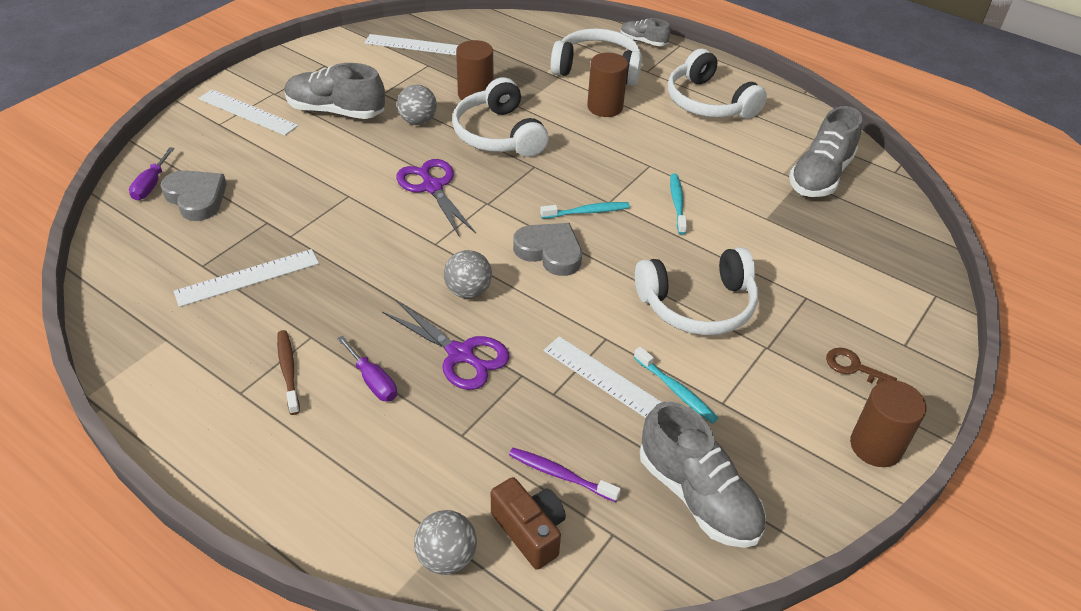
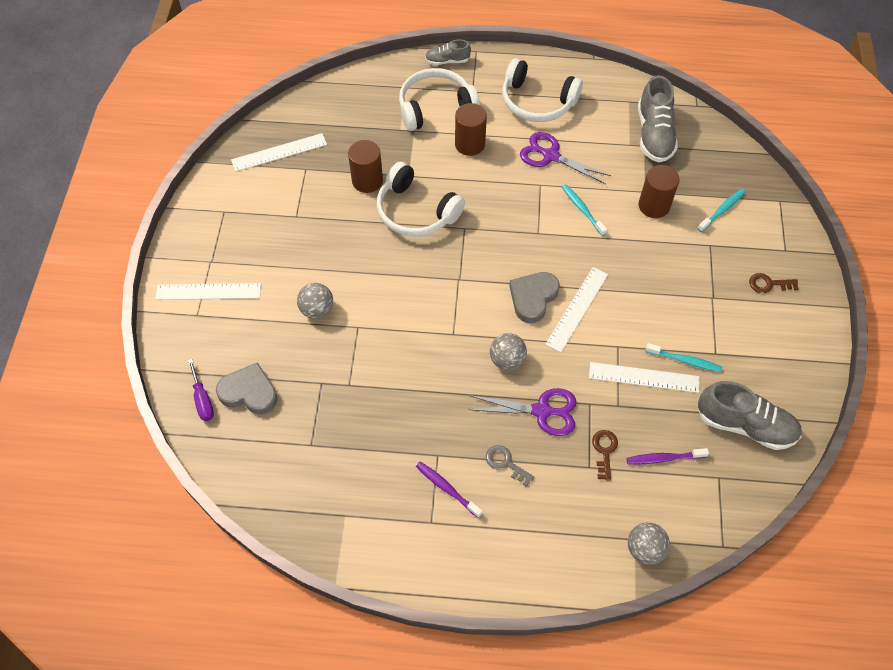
camera: 30 degrees left, 15 degrees up
(247, 277) = (352, 436): white ruler -> white ruler (577, 309)
(288, 371) = (447, 488): brown toothbrush -> purple toothbrush
(336, 111) = (276, 253): grey shoe -> none
(373, 381) = (505, 463): purple screwdriver -> grey key
(418, 121) = (347, 230): grey ball -> grey ball (317, 310)
(432, 187) = (410, 286): purple scissors -> purple scissors (551, 156)
(495, 429) = (604, 451): none -> brown key
(530, 531) = (675, 504): brown camera -> none
(550, 252) = (533, 298): grey heart -> grey heart turned 60 degrees counterclockwise
(587, 212) = (530, 250): turquoise toothbrush -> turquoise toothbrush (722, 210)
(698, 305) = (653, 288): white headphones -> none
(876, 446) = (813, 334): brown cylinder -> brown cylinder (654, 206)

